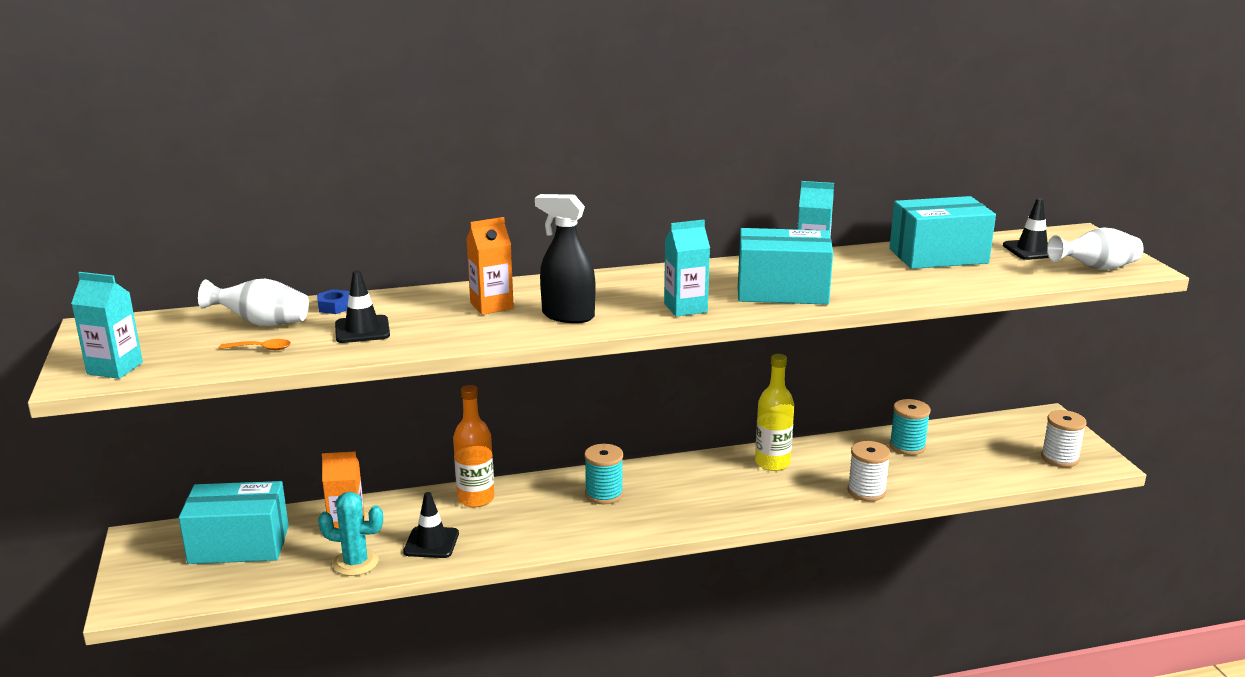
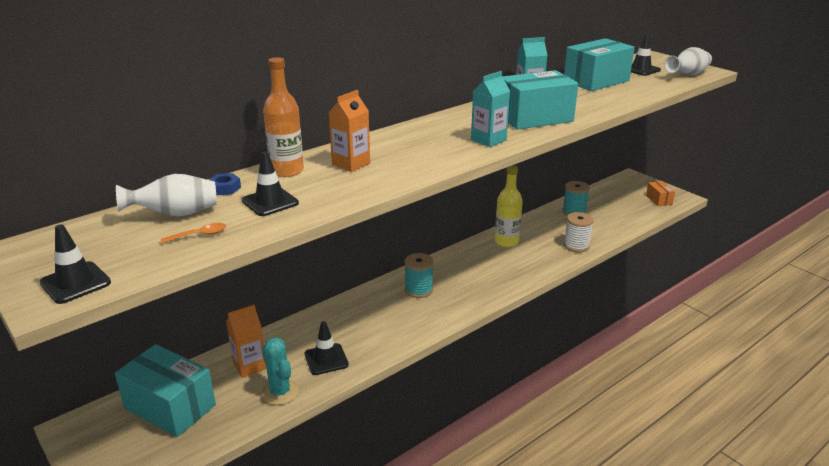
camera: 25 degrees left, 5 degrees up
(115, 368) = (75, 283): turquoise carton -> black traffic cone
(239, 545) = (170, 407): turquoise box -> turquoise box turned 60 degrees clockwise
(355, 563) = (280, 392): turquoise cactus -> turquoise cactus turned 75 degrees clockwise
(476, 498) = (331, 317): orange bottle -> orange bottle (287, 171)
(567, 315) = (415, 160): black spray bottle -> none
(1059, 458) = (659, 200): white spool -> orange box

